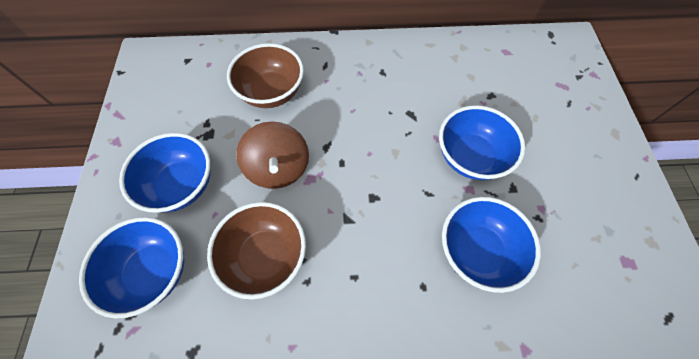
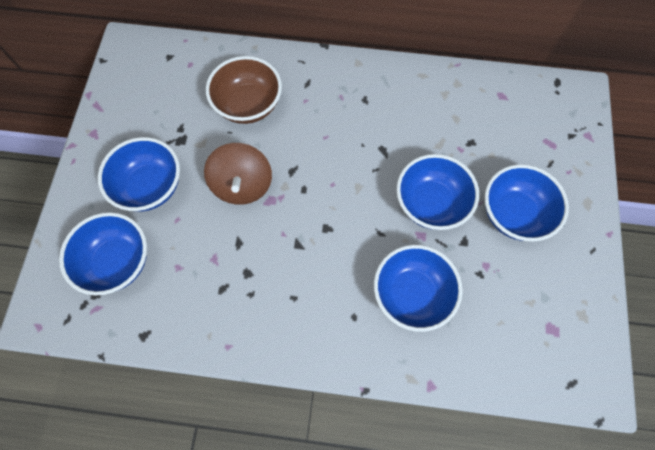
camera: 10 degrees right, 5 degrees up
(265, 256) = (217, 265): brown bowl -> none
(552, 154) = (514, 214): none -> blue bowl

